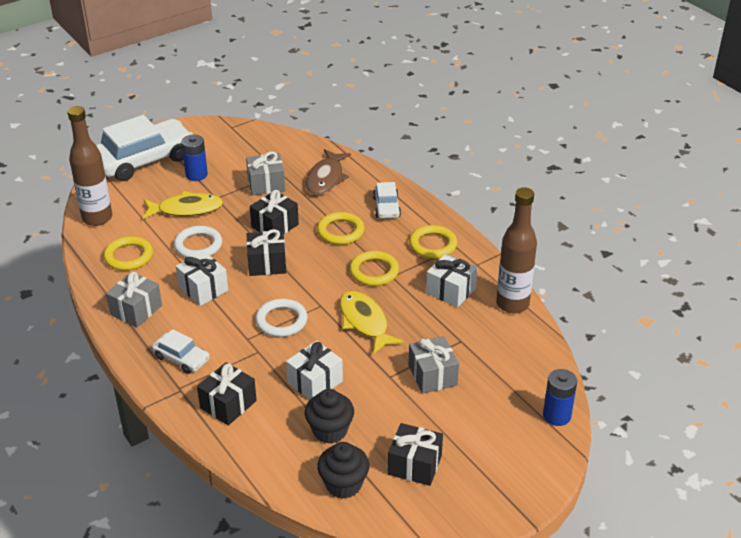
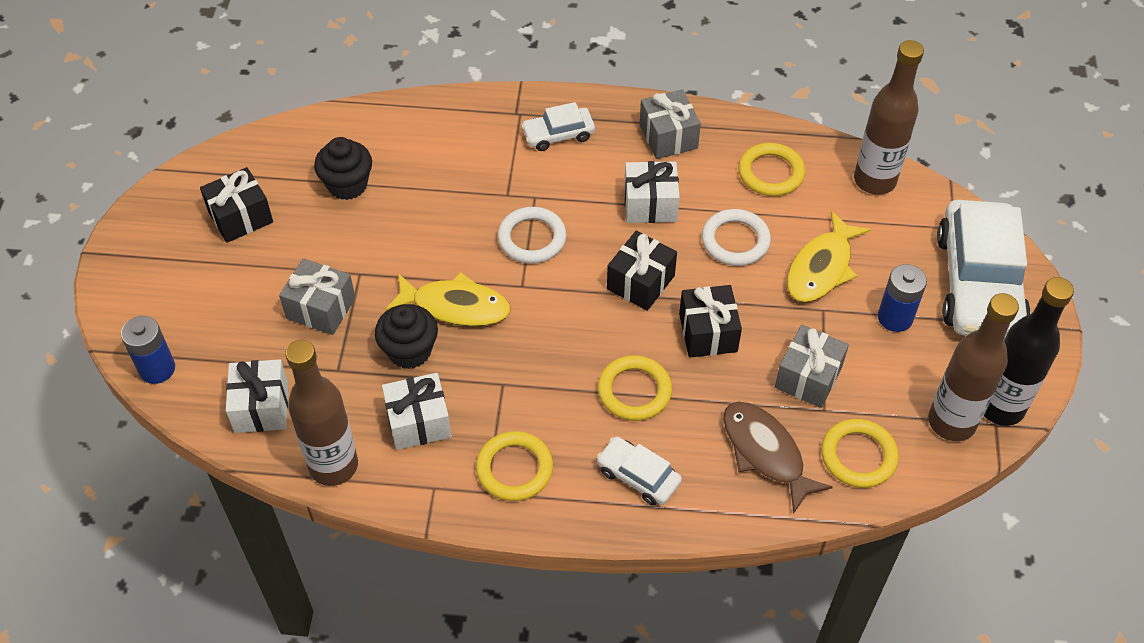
camera: 130 degrees right, 15 degrees up
(219, 129) = (1000, 407): none -> black bottle
(228, 404) = (460, 135): black gift -> none
(244, 138) = (951, 422): none -> brown bottle
(315, 382) = (417, 212): white gift -> white gift (261, 407)
(343, 484) = (281, 157): black cupcake -> black cupcake (409, 351)
(374, 271) = (527, 372): yellow ring -> yellow ring (858, 456)

